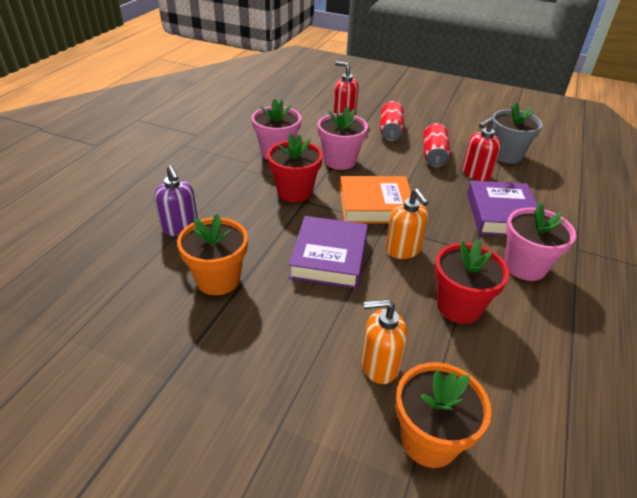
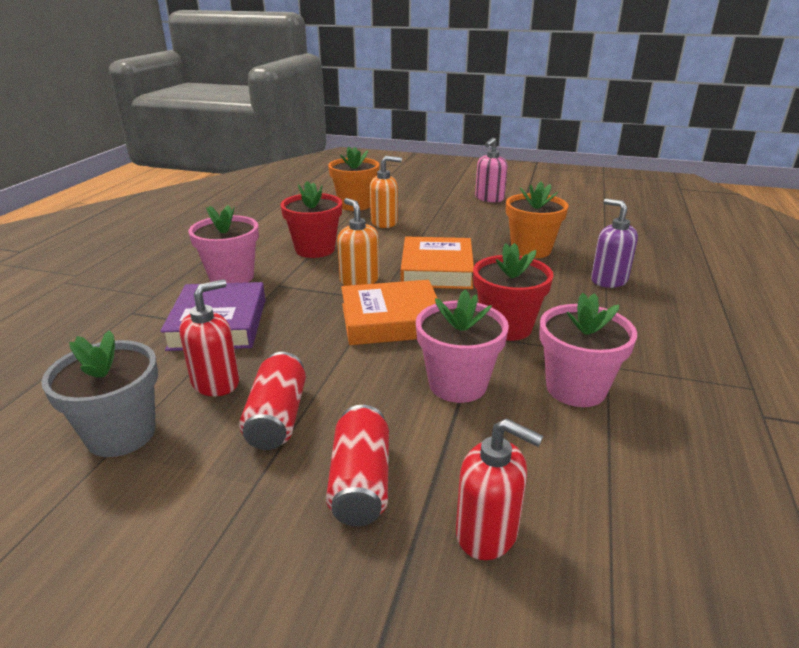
camera: 175 degrees right, 10 degrees down
(189, 440) = (489, 199): none -> pink soap dispenser
(329, 257) = (436, 270): purple book -> orange book

